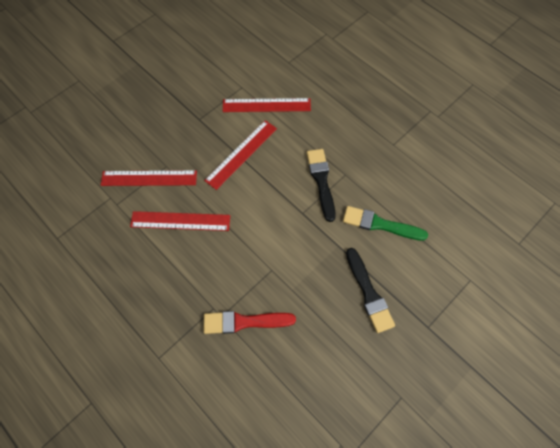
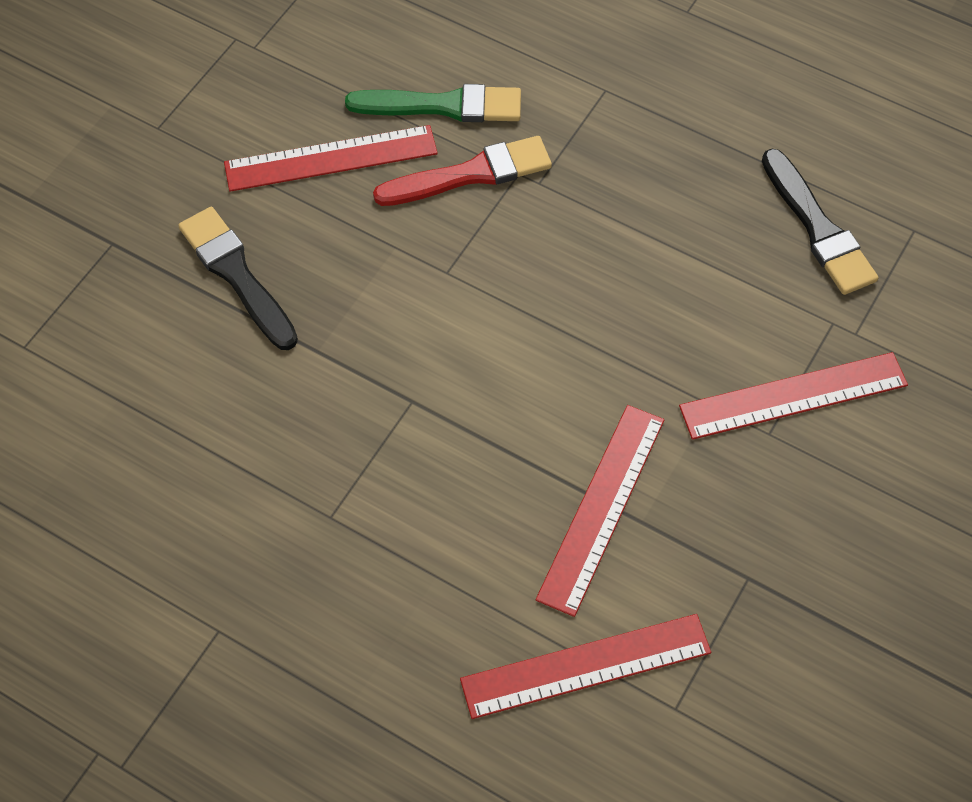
camera: 165 degrees right, 5 degrees down
(180, 221) = (676, 320): red ruler -> red ruler (331, 158)
(321, 181) = (385, 486): black brush -> black brush (818, 228)
(380, 224) = (229, 416): green brush -> green brush (443, 106)

